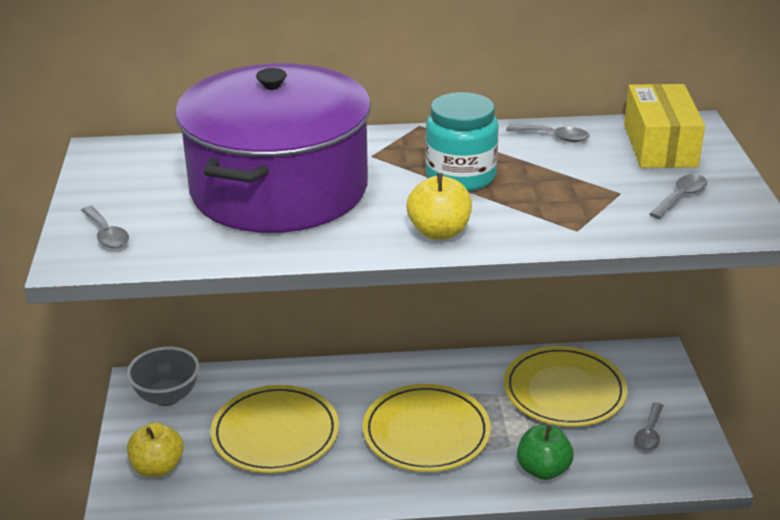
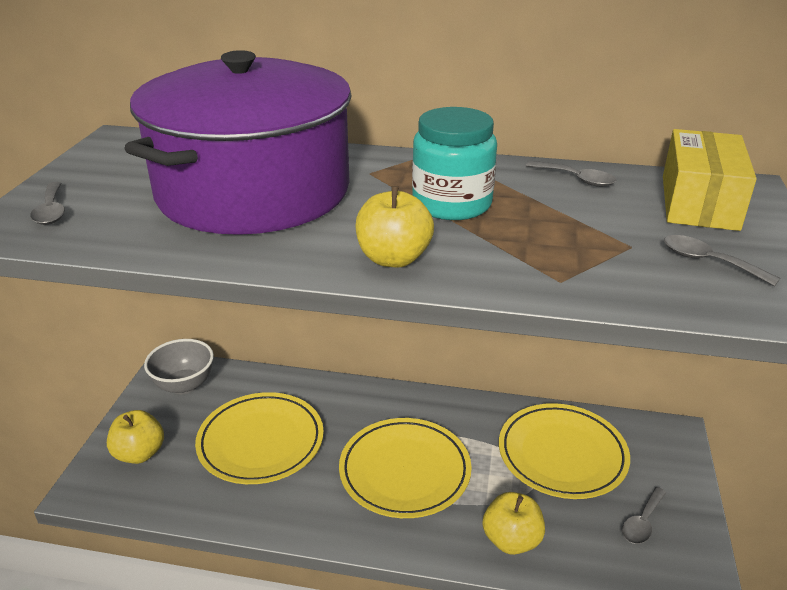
camera: 15 degrees right, 0 degrees up
(543, 470) = (511, 540): green apple -> yellow apple
(681, 197) = (708, 262): grey spoon -> grey spoon turned 105 degrees counterclockwise

